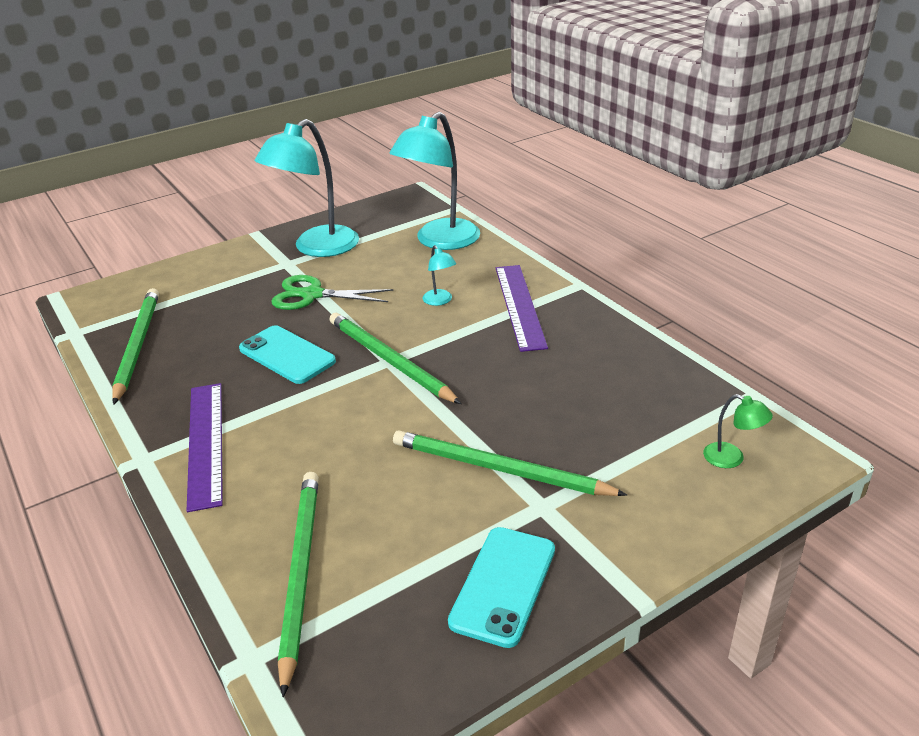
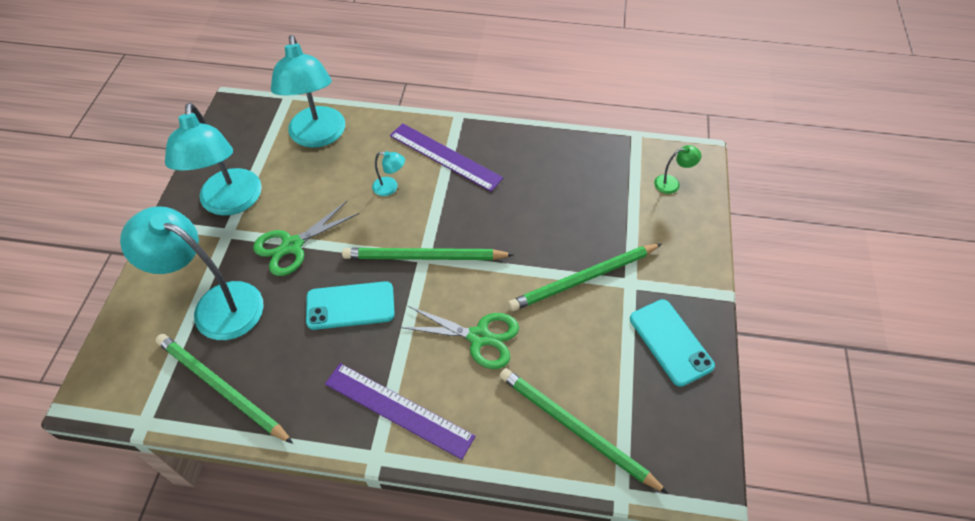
camera: 50 degrees left, 20 degrees up
(213, 298) = (216, 305): none -> turquoise lamp
(339, 443) = (479, 337): none -> green scissors

